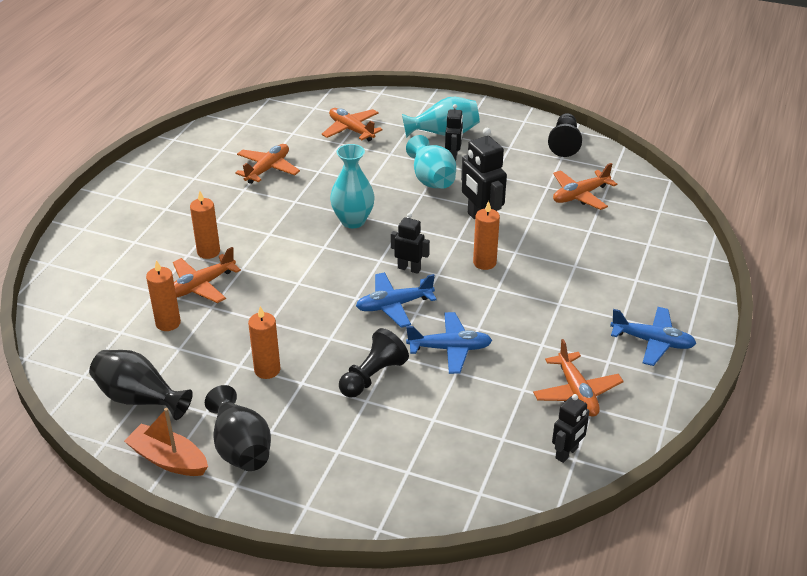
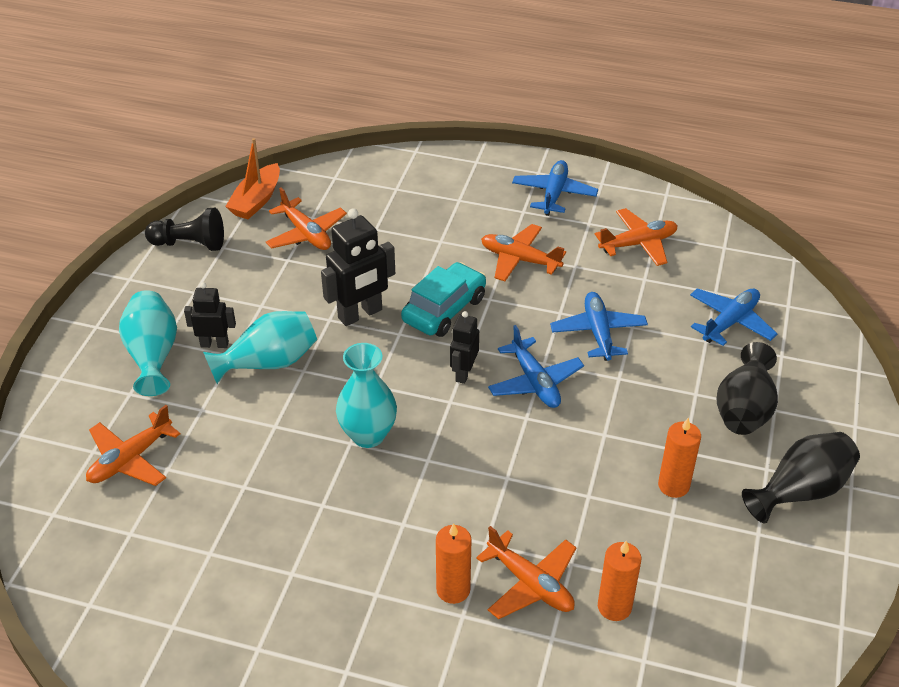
camera: 95 degrees left, 5 degrees up
(139, 399) = (759, 607): black vase -> black vase (744, 409)
(168, 459) = (841, 554): orange boat -> orange boat (256, 200)
(267, 169) = (236, 550): orange plane -> orange plane (520, 260)
(373, 376) = (658, 391): black pawn -> none
(457, 441) = (730, 322): none -> blue plane
(484, 263) = (444, 309): orange candle -> turquoise car
(567, 453) = (719, 251): black robot -> none

